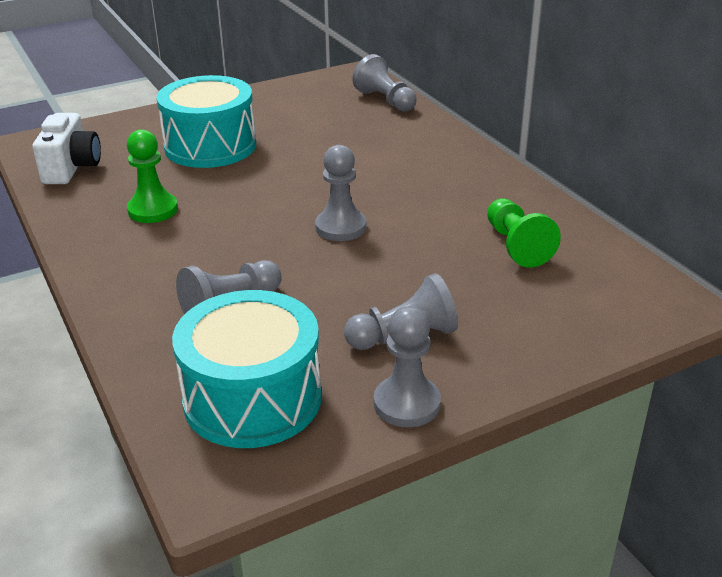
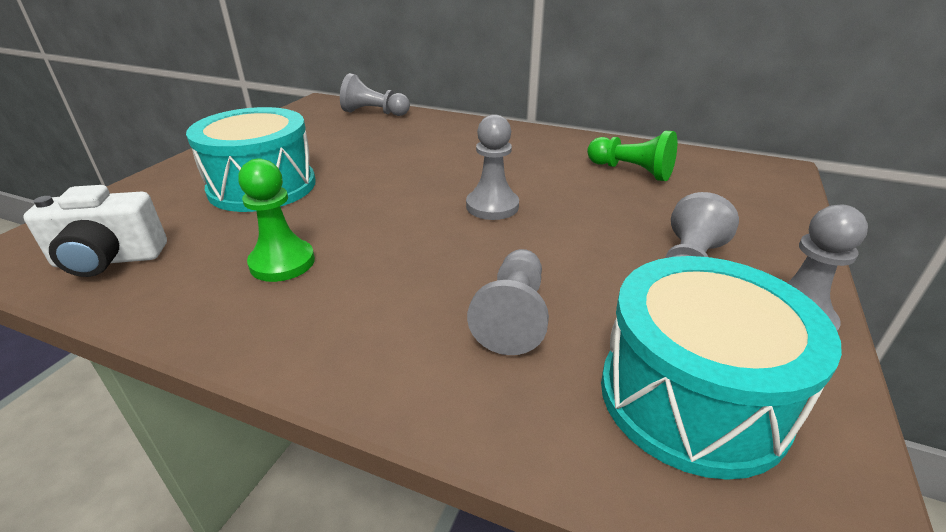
camera: 40 degrees left, 0 degrees up
(72, 168) = (109, 260): white camera -> white camera turned 120 degrees clockwise

